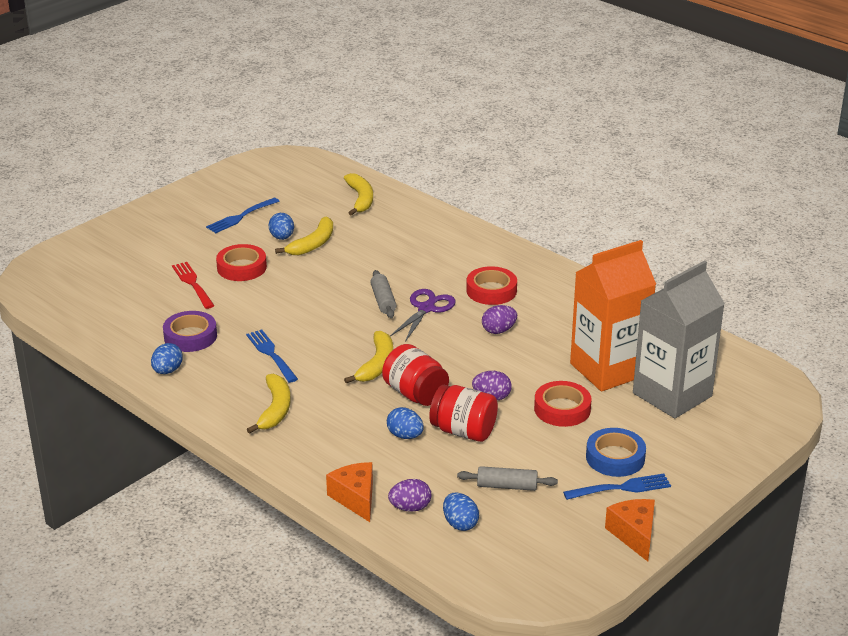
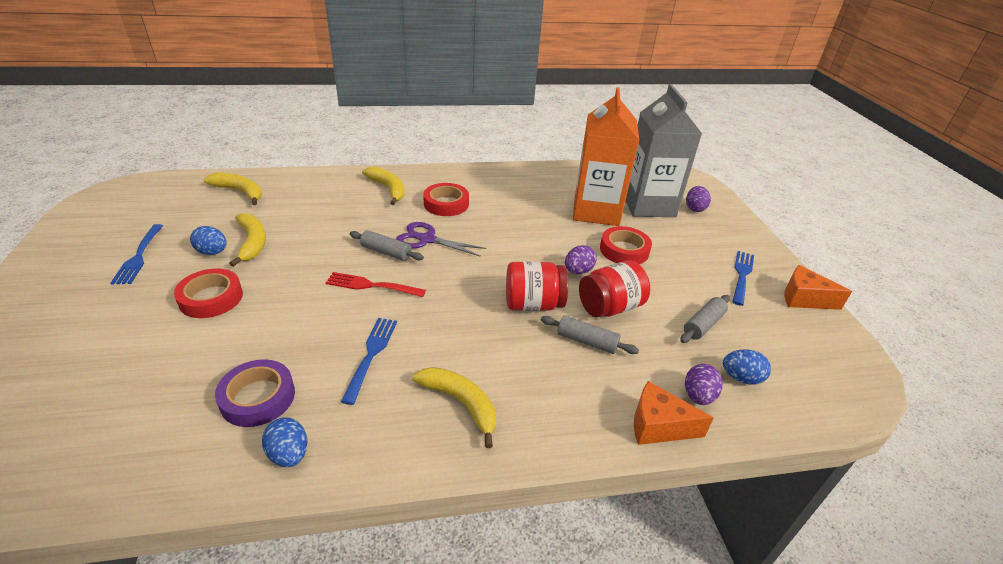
camera: 55 degrees left, 5 degrees up
(193, 284) = (178, 344): red fork -> red fork (372, 285)
(271, 354) = (371, 355): blue fork -> blue fork turned 90 degrees clockwise
(377, 364) = (468, 302): yellow banana -> yellow banana (388, 189)
(405, 436) = (587, 341): blue egg -> grey rolling pin
(426, 308) = (427, 239): purple scissors -> purple scissors turned 45 degrees counterclockwise
(498, 330) = (498, 226): purple egg -> purple egg (694, 208)
(615, 457) = (702, 259): blue tape -> none

